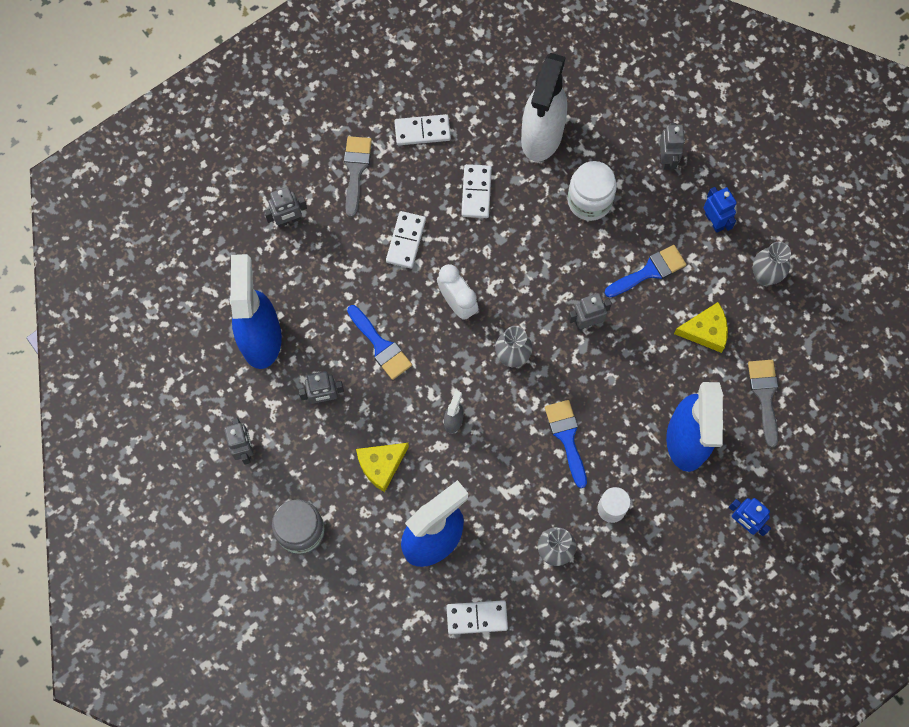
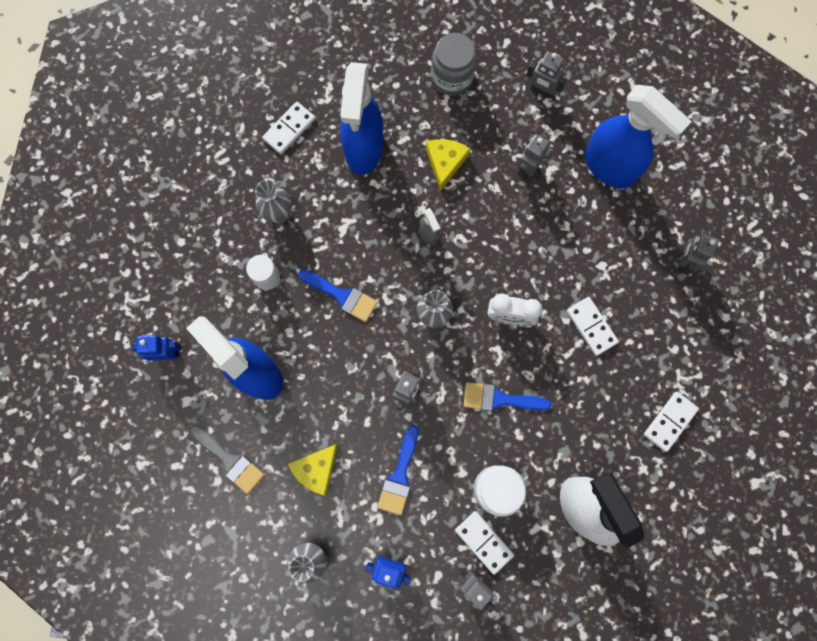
camera: 135 degrees right, 5 degrees up
(356, 170) = (681, 343): grey brush -> none
(381, 346) = (528, 237): blue brush -> blue brush (499, 399)
(476, 192) = (582, 412): white domino -> white domino (483, 542)

